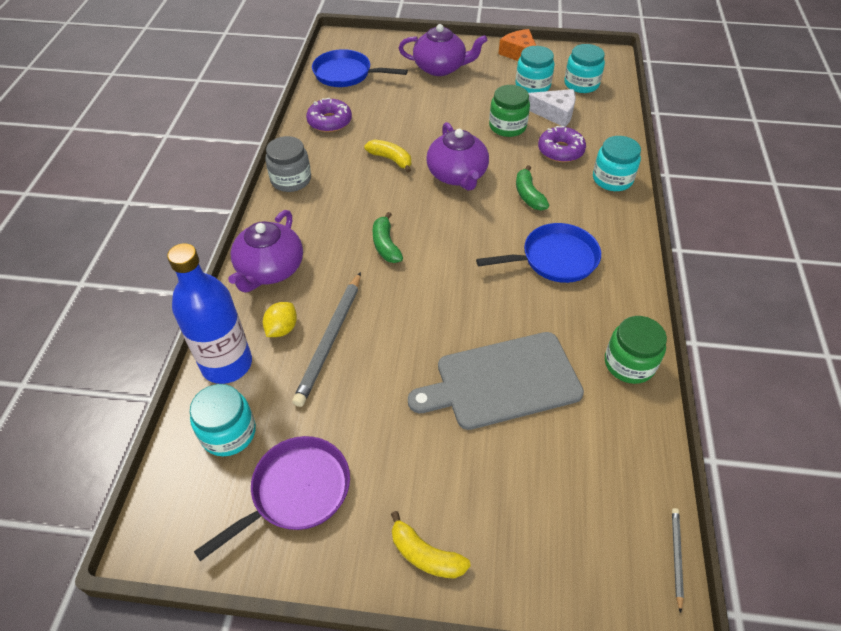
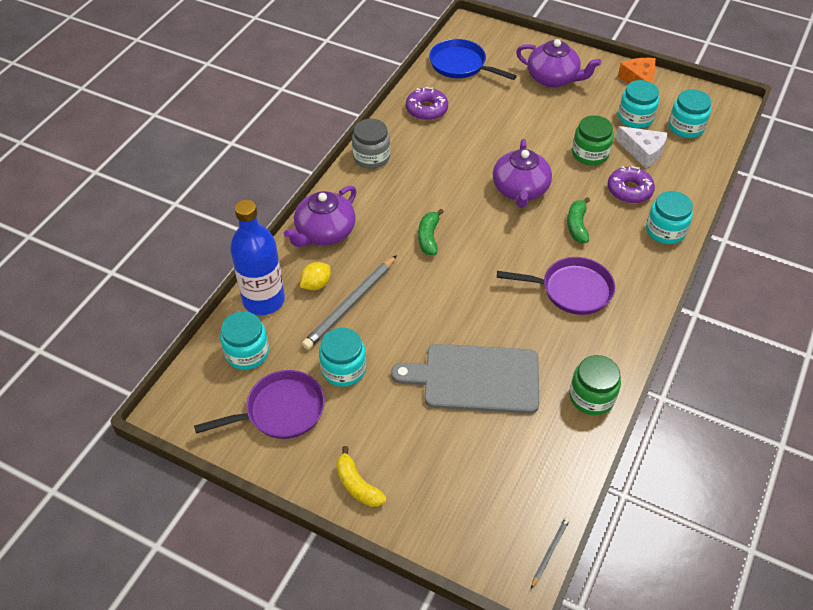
camera: 20 degrees right, 0 degrees up
(352, 416) = (343, 369): none -> turquoise jar
(390, 159) = (466, 160): yellow banana -> none
(554, 259) = (571, 290): blue pan -> purple pan

